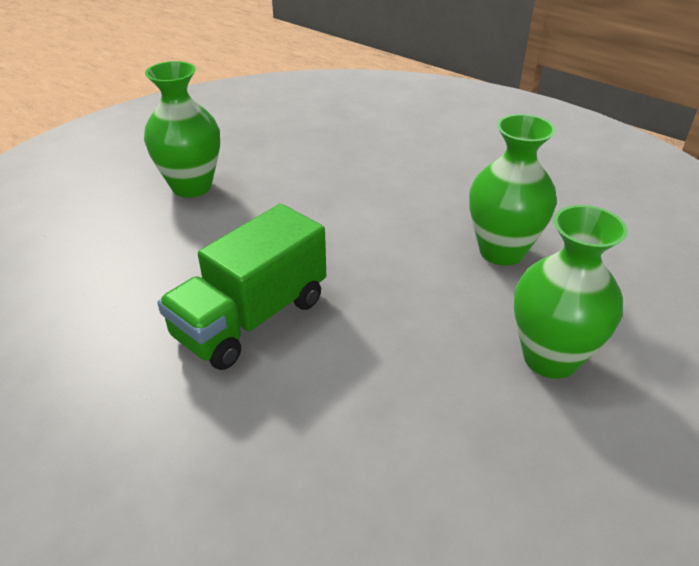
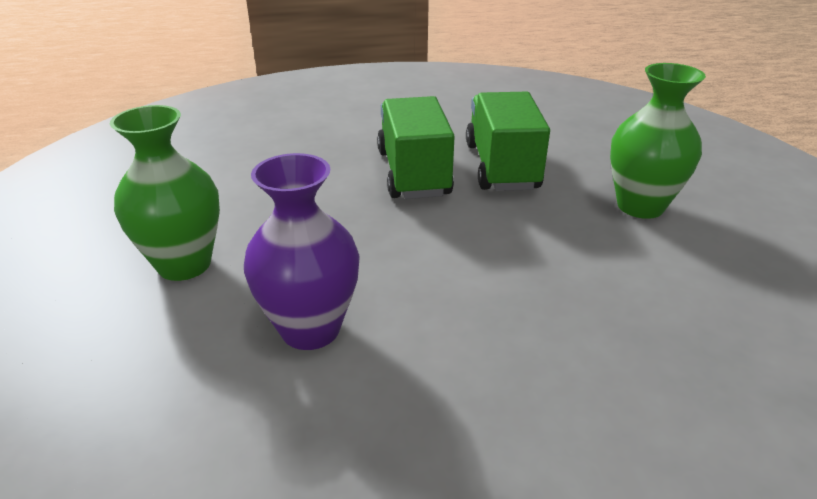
camera: 130 degrees right, 5 degrees down
(182, 271) = (501, 166): none -> green truck
(501, 251) = (310, 329): green vase -> purple vase

